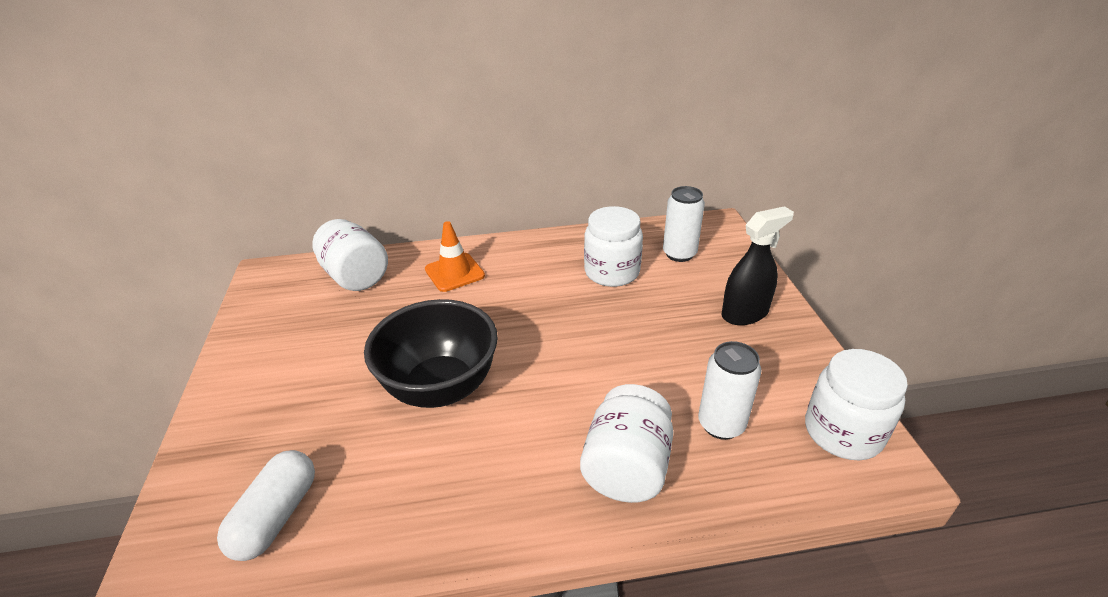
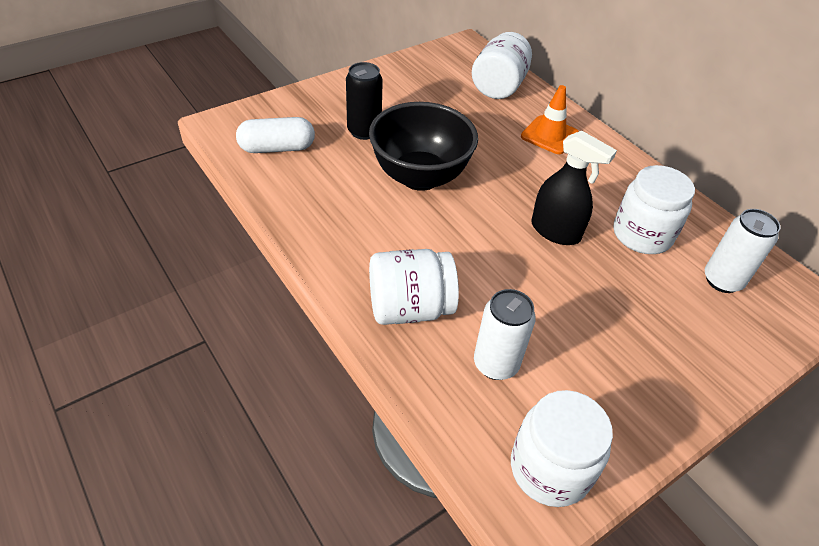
camera: 60 degrees right, 10 degrees up
(325, 410) = (364, 131): none -> black can
(745, 313) = (669, 357): black spray bottle -> black spray bottle (555, 231)

